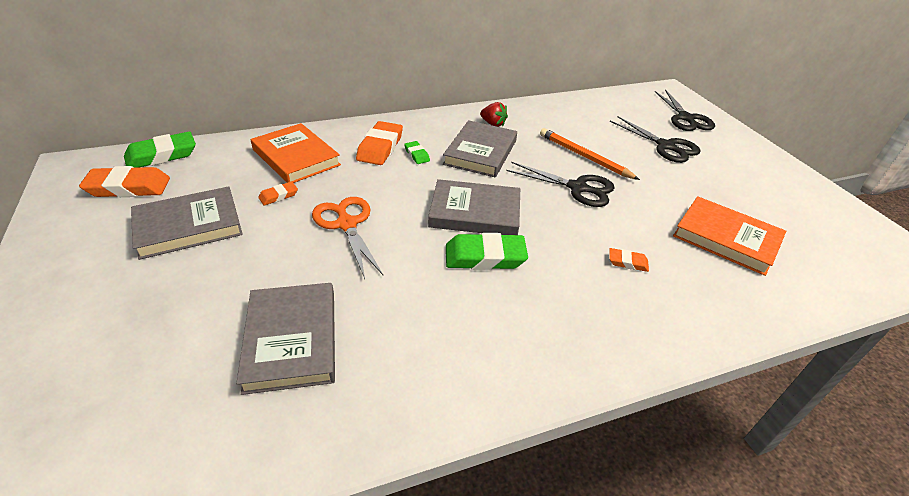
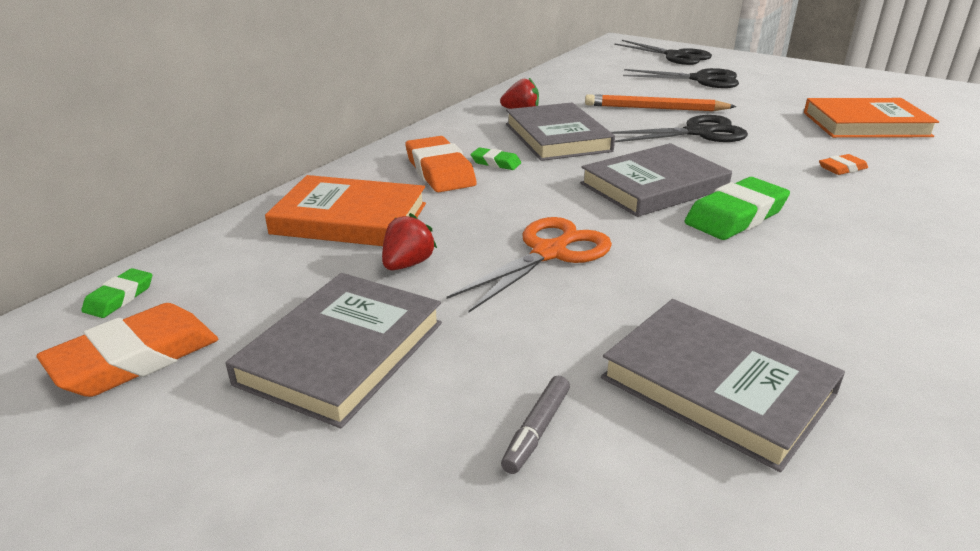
camera: 35 degrees left, 10 degrees down
(162, 155) = (119, 297): green eraser -> green eraser, size x0.51
(193, 307) = (537, 430): none -> grey marker
(278, 196) = (407, 264): orange eraser -> red strawberry
(347, 224) = (549, 253): orange scissors -> orange scissors turned 105 degrees clockwise

